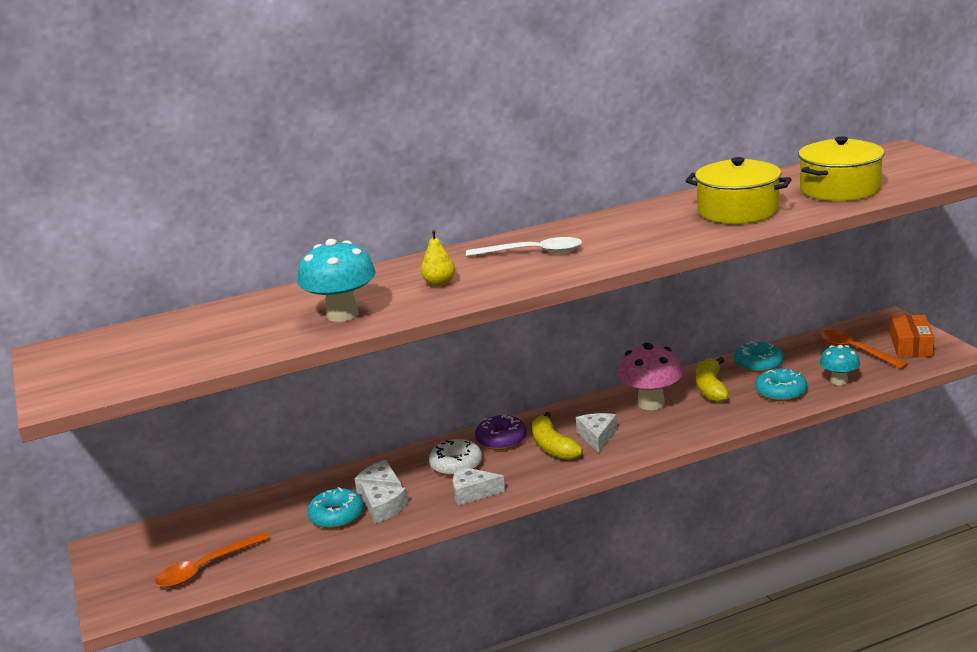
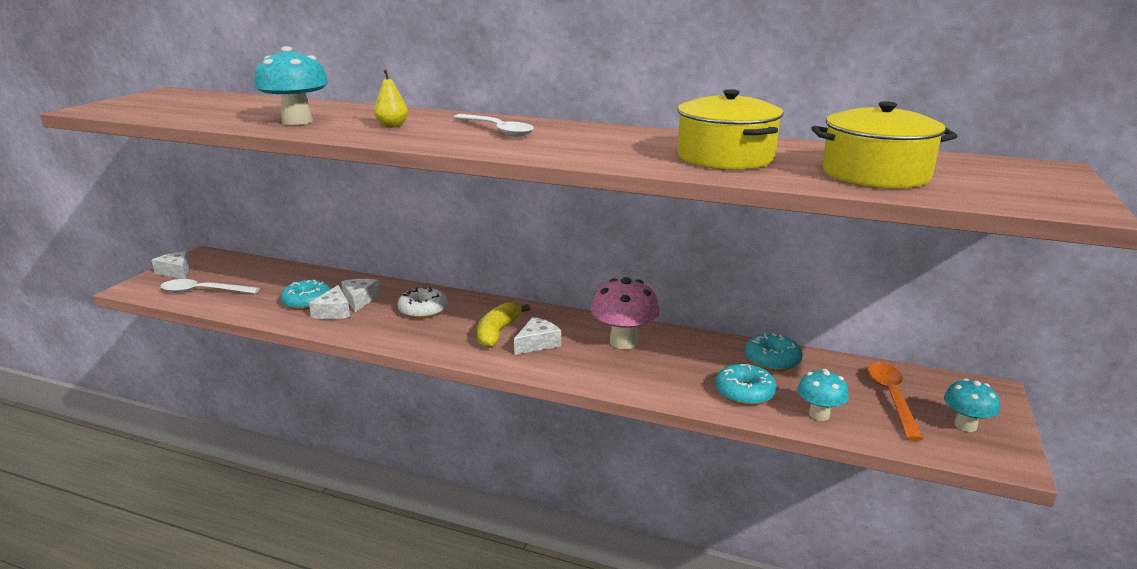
camera: 40 degrees right, 0 degrees up
(206, 568) = (203, 291): orange spoon -> white spoon
(472, 492) = (392, 332): white cheese -> white cheese (176, 271)
(501, 440) = (480, 310): purple donut -> none
(711, 388) = (692, 356): yellow banana -> none
(911, 346) = (965, 425): orange box -> turquoise mushroom

